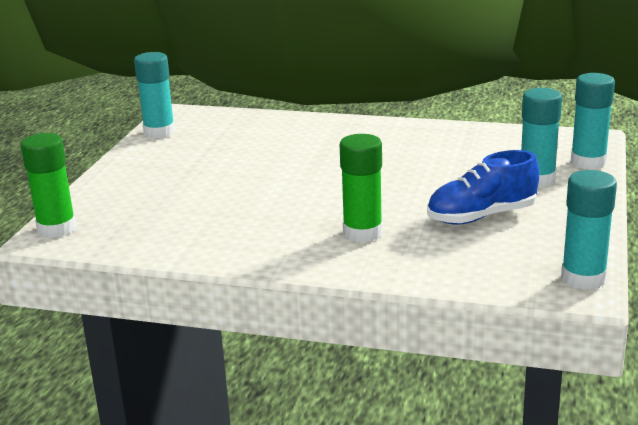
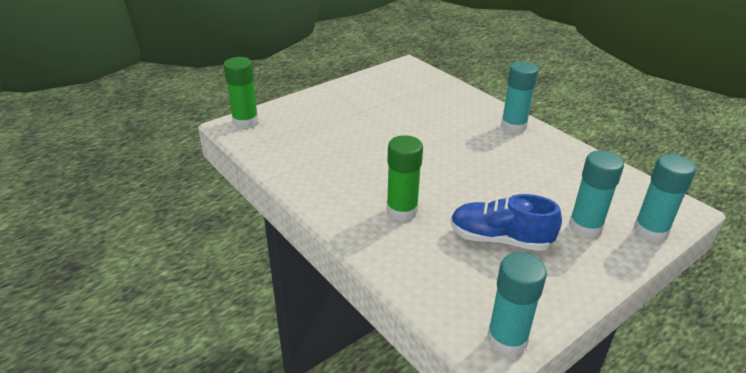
camera: 35 degrees right, 10 degrees up
(159, 132) = (380, 75): turquoise glue stick -> turquoise glue stick (513, 126)

